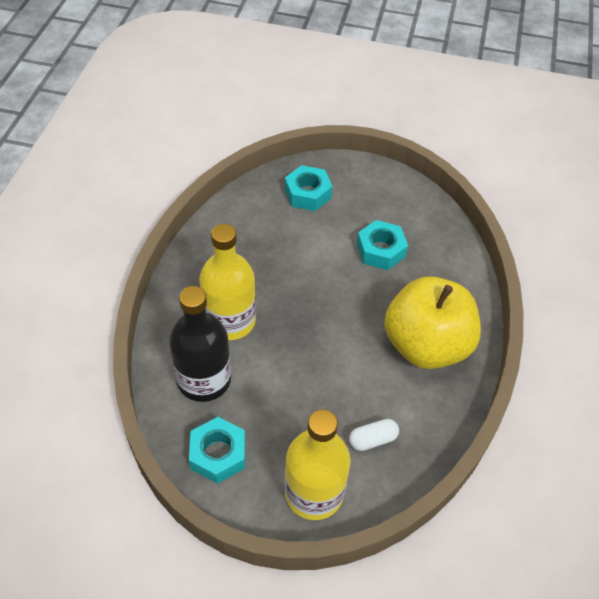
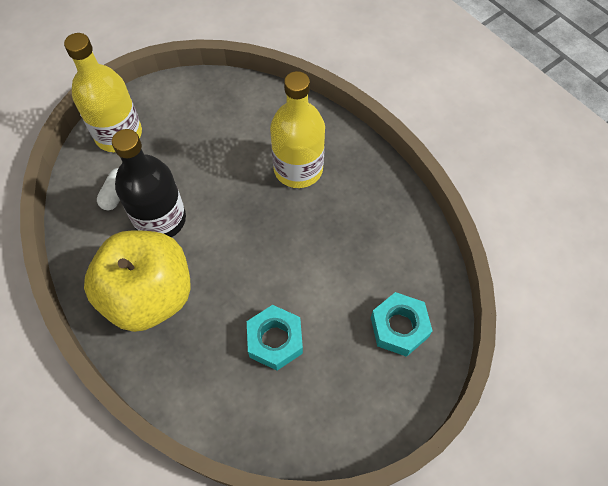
camera: 130 degrees right, 10 degrees up
(204, 380) = (260, 123): black bottle -> black bottle (160, 219)
(218, 454) = (196, 99): turquoise nut -> none

